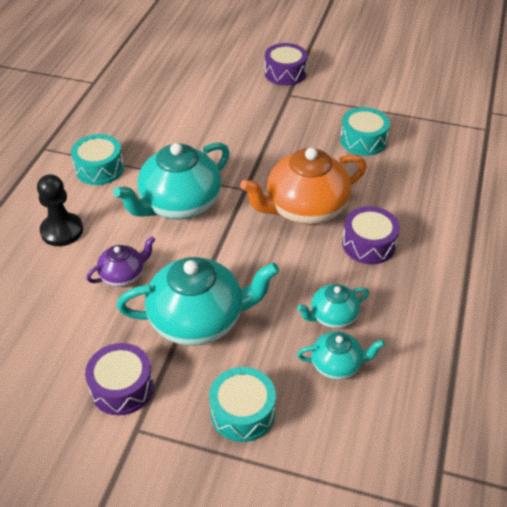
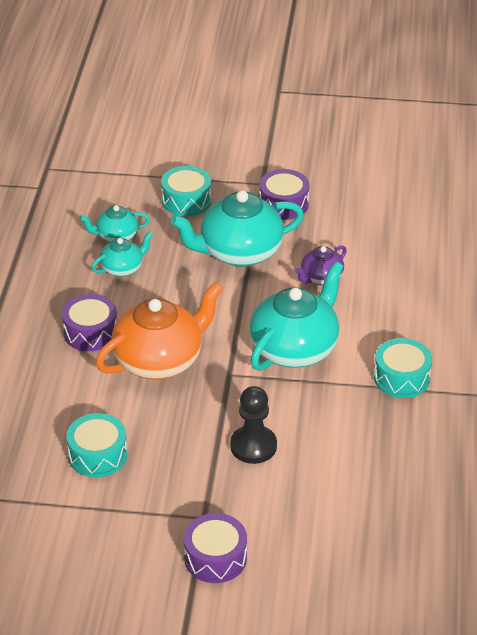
camera: 170 degrees right, 5 degrees down
(62, 231) = (401, 308): black pawn -> black pawn (253, 446)

